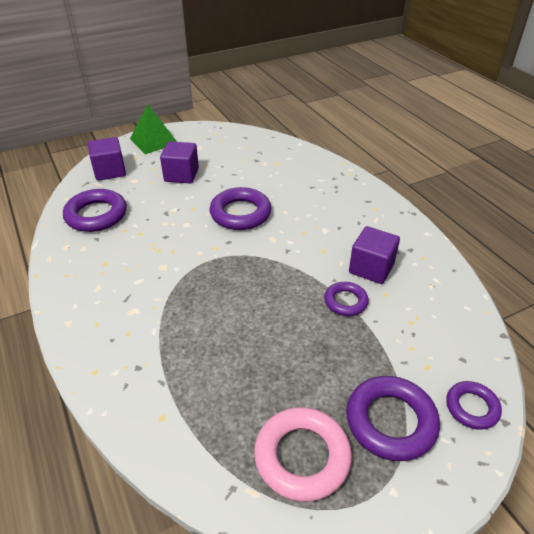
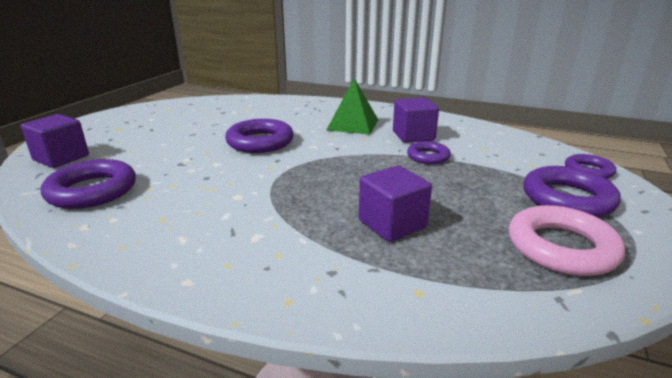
camera: 40 degrees left, 15 degrees down
(154, 141) = (89, 127): green pyramid -> green pyramid (353, 124)
(181, 175) = (159, 138): purple cube -> purple cube (392, 224)

